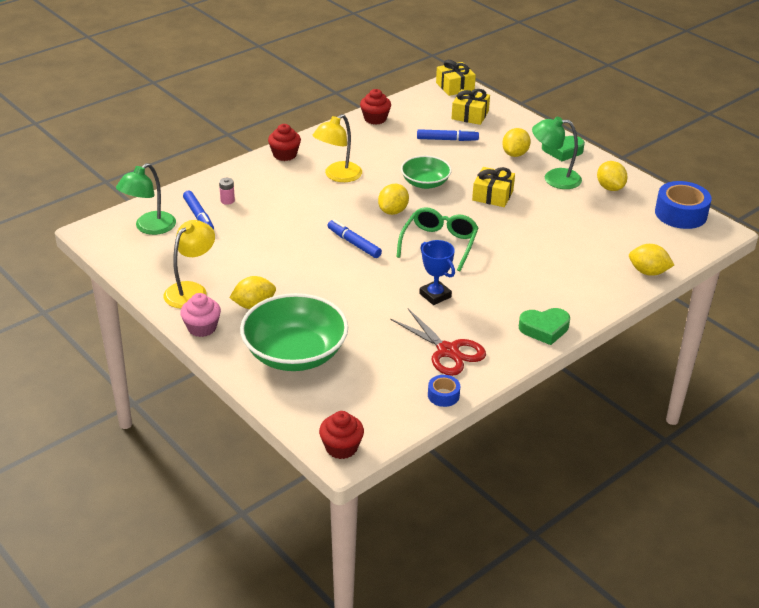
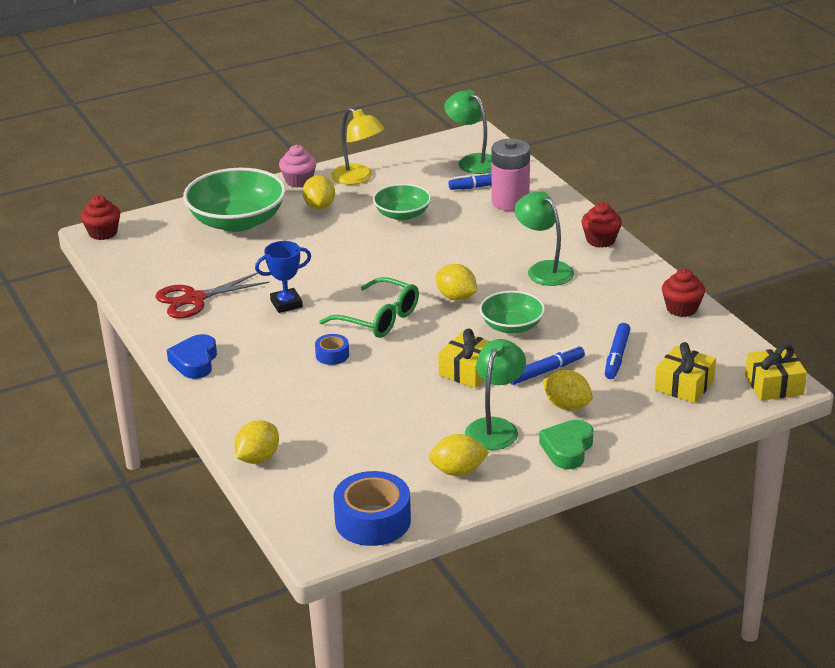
camera: 105 degrees right, 5 degrees down
(227, 200) = (510, 202): pink battery -> pink battery, size x2.40
(261, 254) = (402, 214): none -> green bowl
(338, 176) = (544, 269): yellow lamp -> green lamp
(354, 243) = (401, 267): blue marker -> blue marker (545, 371)
(443, 395) = (134, 288): blue tape -> blue tape (332, 355)
(544, 329) = (195, 362): green heart -> blue heart

